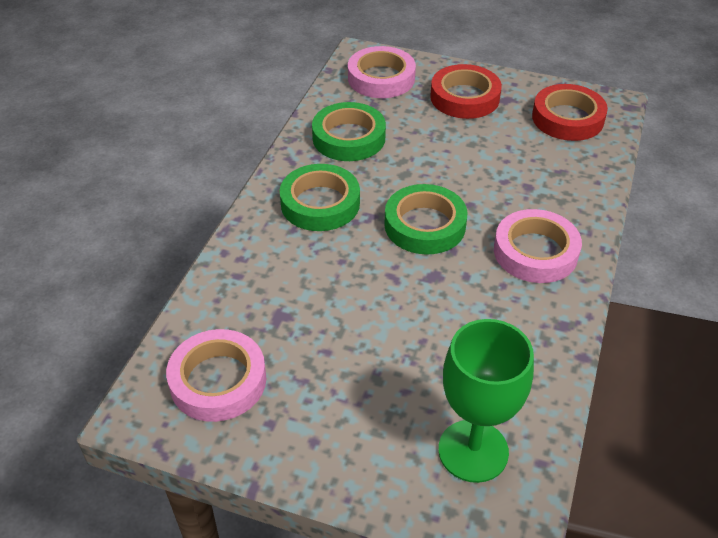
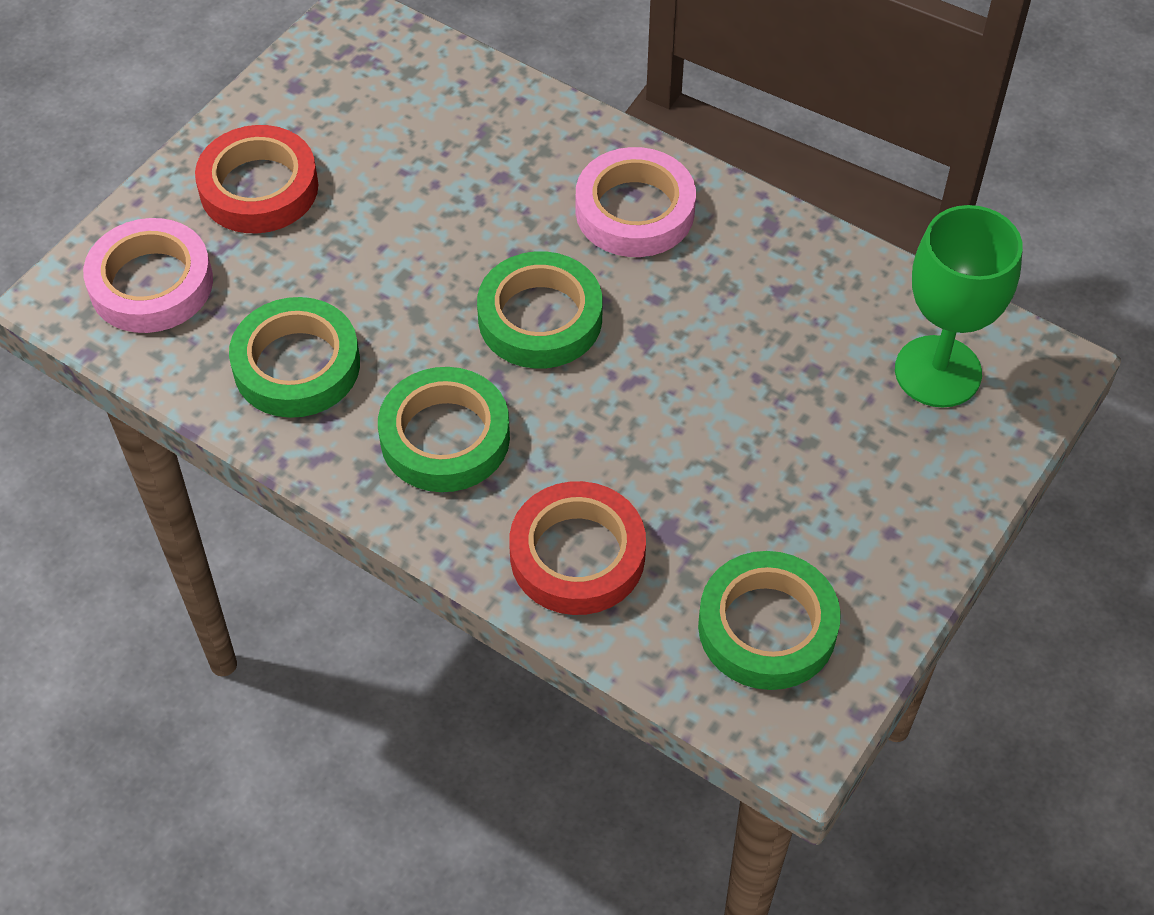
camera: 75 degrees left, 10 degrees up
(218, 380) = (767, 627): pink tape -> green tape
(567, 118) = (368, 82): red tape -> red tape (577, 555)

